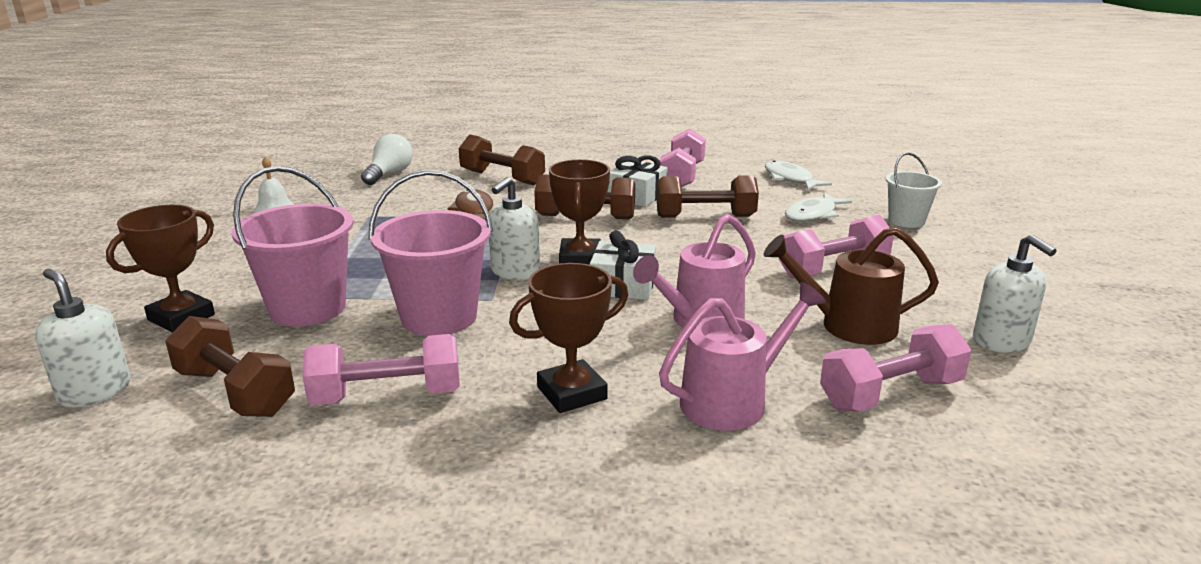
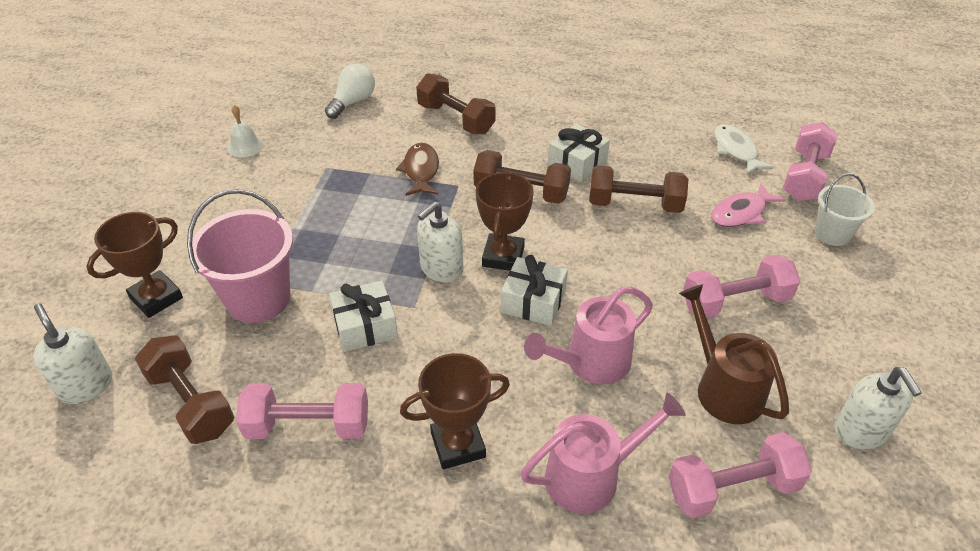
camera: 10 degrees right, 20 degrees up
(439, 317) = (365, 326): pink bucket -> white gift
(682, 176) = (628, 135): pink dumbbell -> pink dumbbell (804, 177)
(813, 214) = (741, 213): white fish -> pink fish
(848, 325) = (724, 388): brown watering can -> brown watering can turned 45 degrees clockwise

